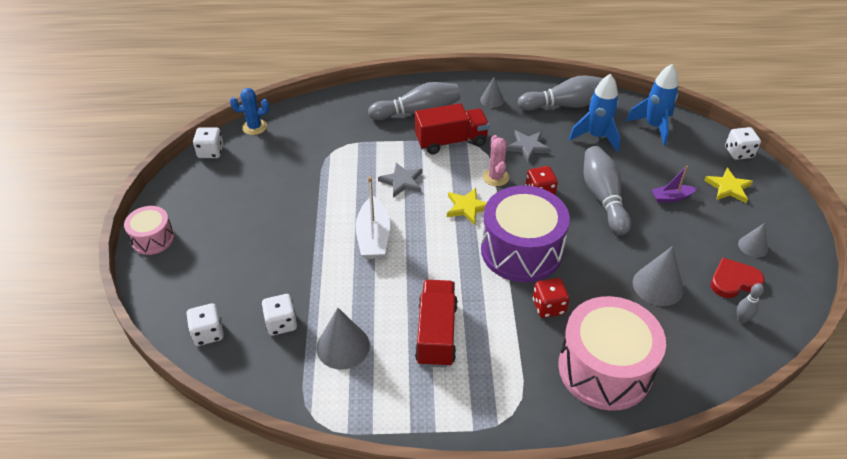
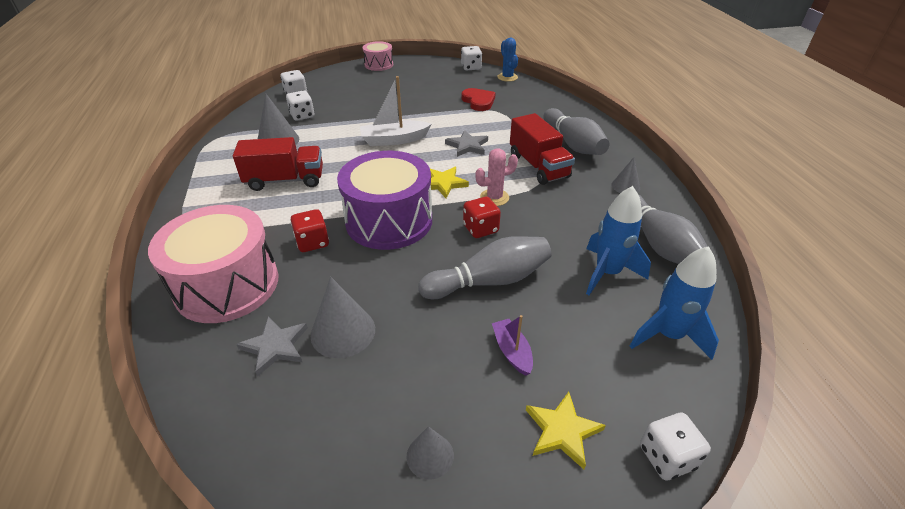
camera: 80 degrees right, 5 degrees down
(527, 147) = (556, 216): grey star -> grey star (275, 346)
(734, 281) = (354, 420): red heart -> red heart (478, 101)
(741, 319) = (282, 424): grey bowling pin -> none

